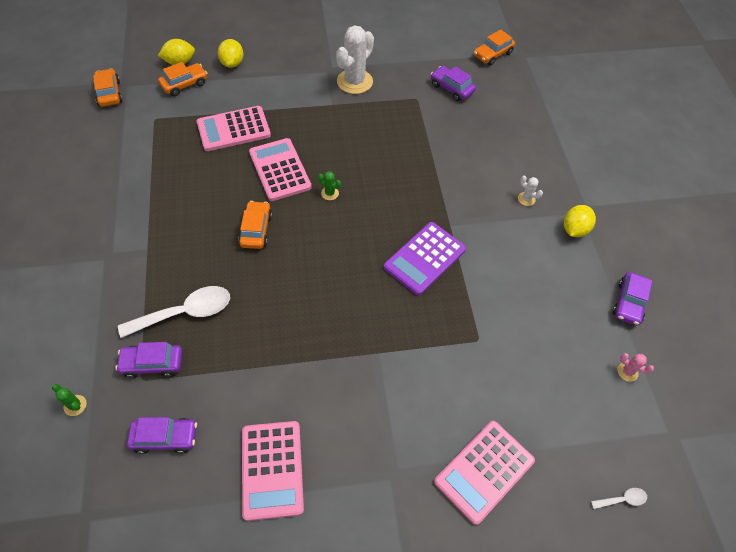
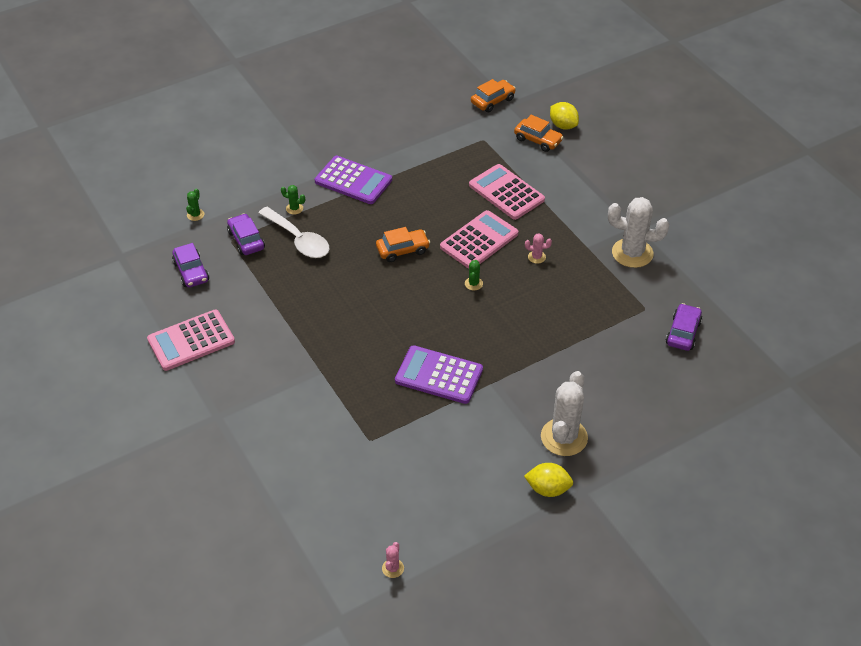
camera: 70 degrees right, 10 degrees down
(133, 236) = (353, 181): none -> purple calculator
(136, 301) = (294, 208): none -> green cactus
(232, 63) = (589, 159): yellow lemon -> none
(323, 139) = (536, 257): none -> pink cactus
(484, 471) = (243, 476): pink calculator -> none
(492, 54) = (768, 354): orange car -> none
(526, 199) = (564, 437): white cactus -> white cactus, size x2.30
(622, 499) = (257, 586): white spoon -> none
(628, 303) = (477, 556): purple car -> none

